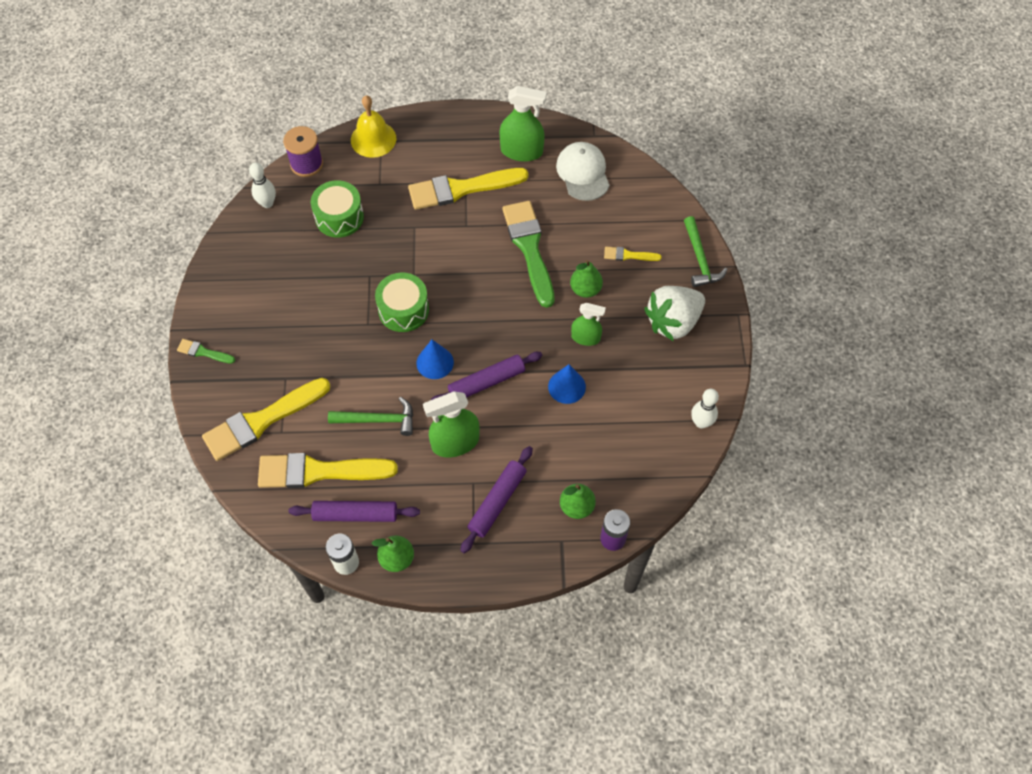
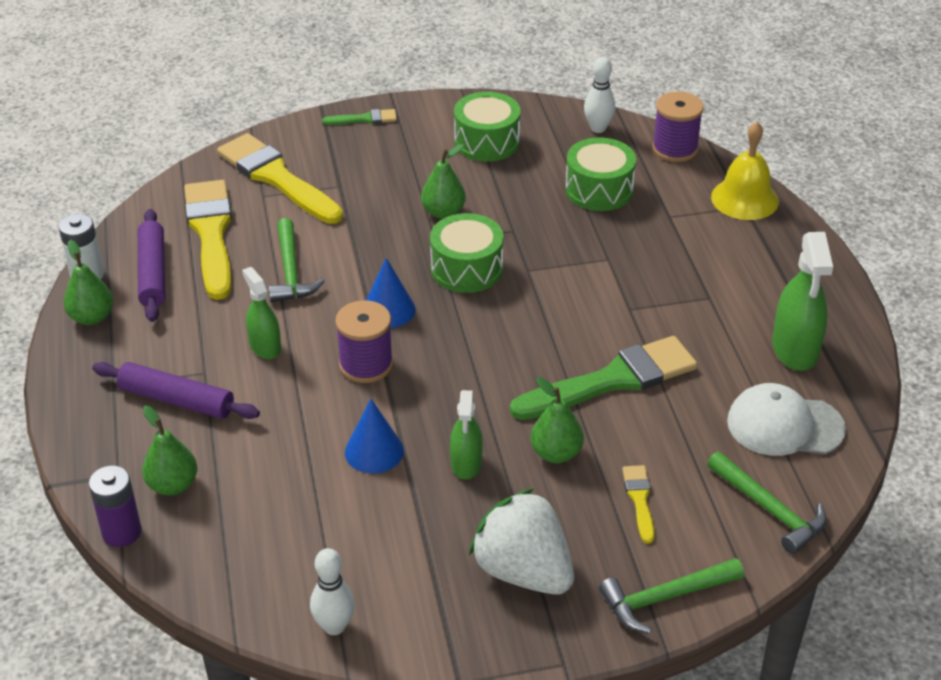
camera: 80 degrees right, 20 degrees down
(203, 352) = (364, 119): green brush -> green brush turned 75 degrees clockwise
(261, 275) = (486, 142): none -> green drum
(337, 315) = (443, 212): none -> green pear
(455, 442) = (265, 346): green spray bottle -> green spray bottle, size x0.63
(461, 189) = (694, 295): yellow brush -> none
(486, 382) = (366, 365): purple rolling pin -> purple spool
(583, 173) = (784, 425): white cap -> white cap turned 150 degrees counterclockwise
(645, 196) = (769, 509): none -> green hammer

